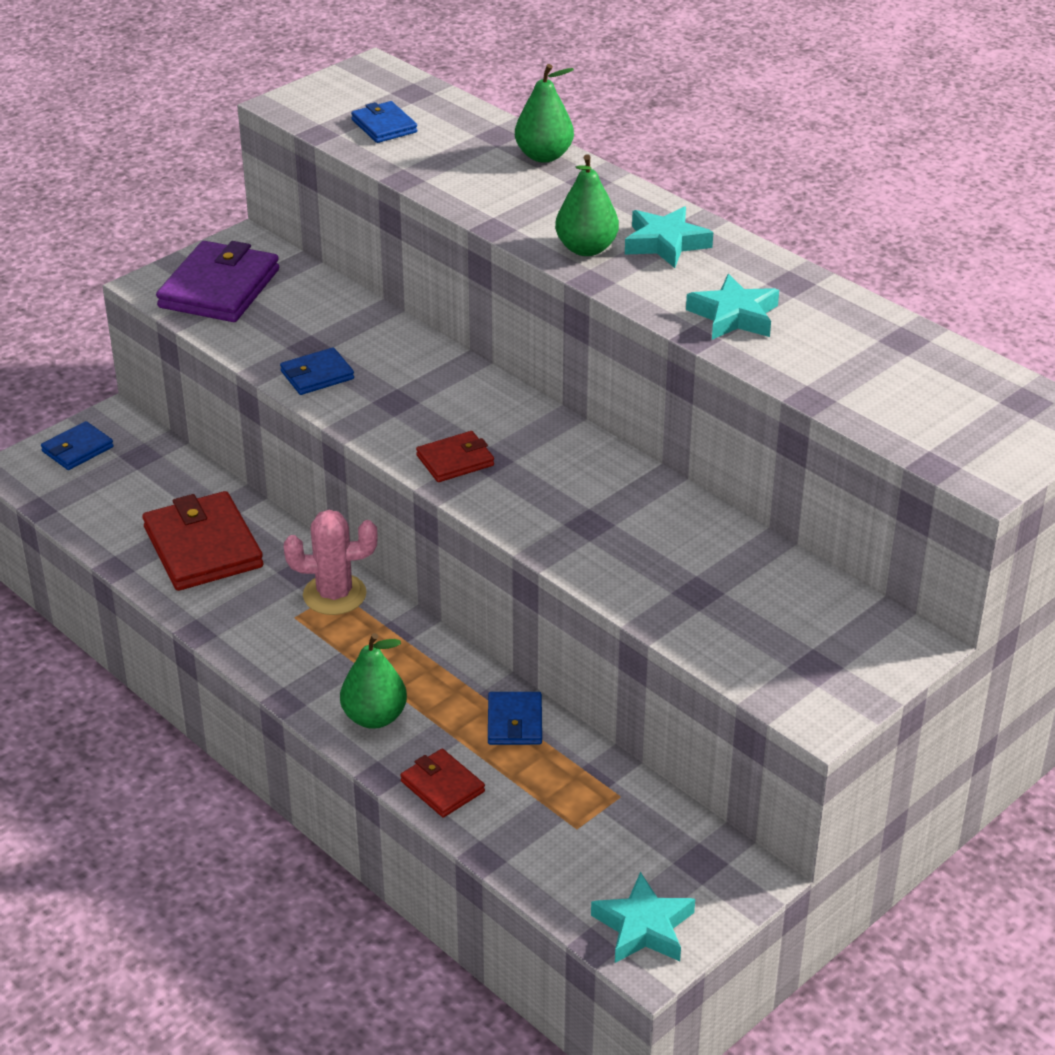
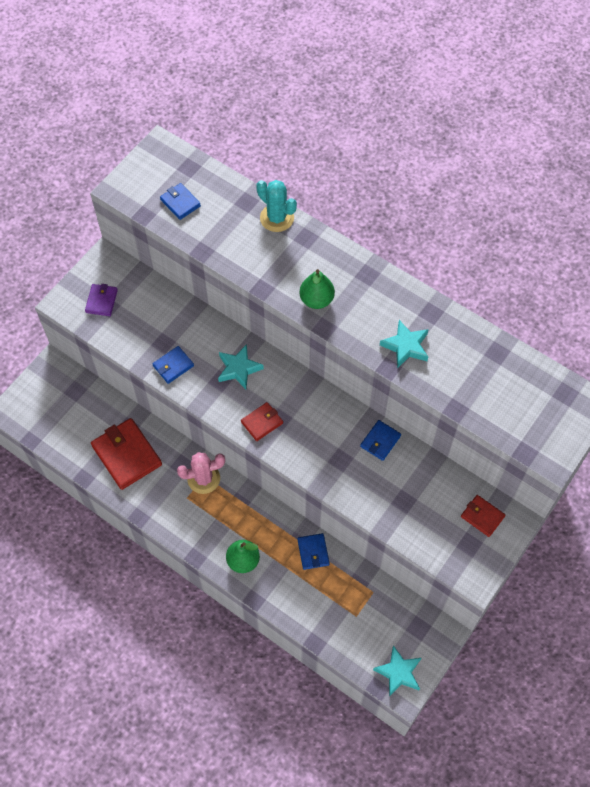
camera: 10 degrees left, 25 degrees up
(77, 449) = (39, 391): blue wallet -> blue wallet (380, 441)
(219, 288) = (101, 301): purple wallet -> purple wallet, size x0.53
(442, 786) = (286, 601): red wallet -> red wallet (482, 516)
(544, 156) = (277, 218): green pear -> turquoise cactus
(665, 243) = (358, 288): turquoise star -> turquoise star (239, 369)

